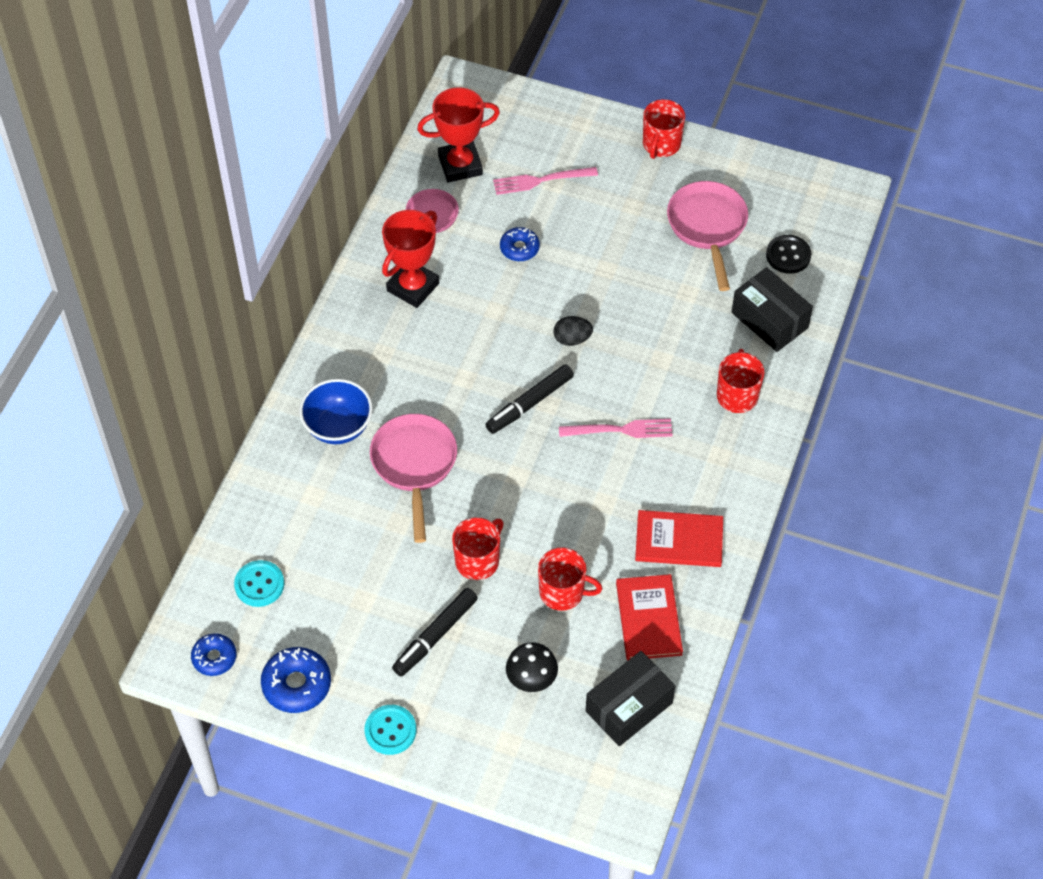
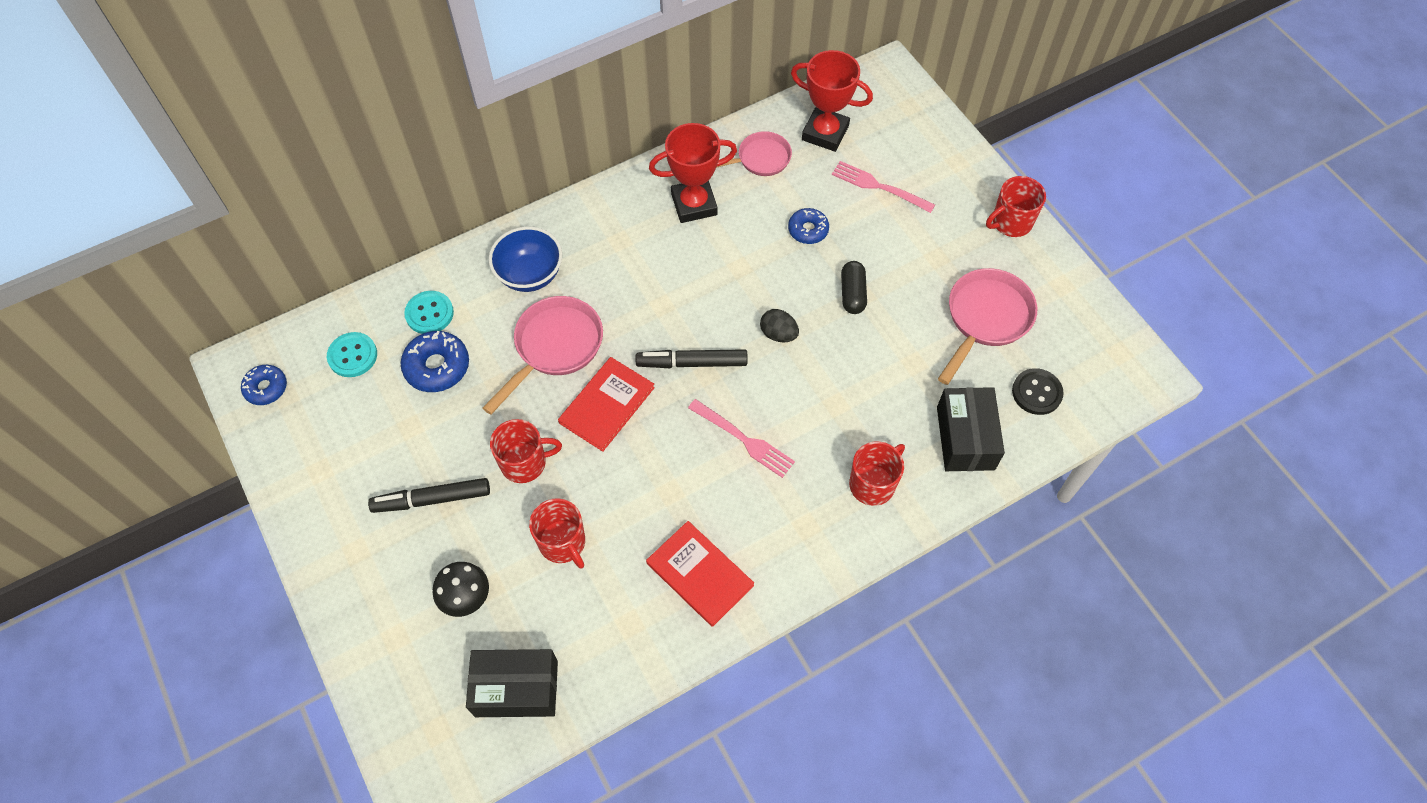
camera: 40 degrees right, 5 degrees up
(297, 684) = (298, 456): blue donut -> blue donut (437, 366)
(390, 730) = (323, 550): turquoise button -> turquoise button (429, 313)
(597, 273) = (852, 294): none -> black capsule
(648, 619) = (608, 623): red book -> red book (607, 405)

